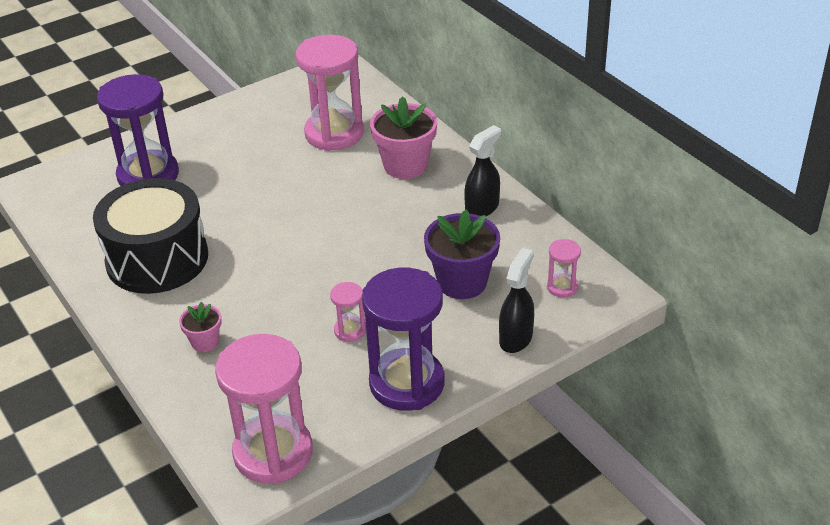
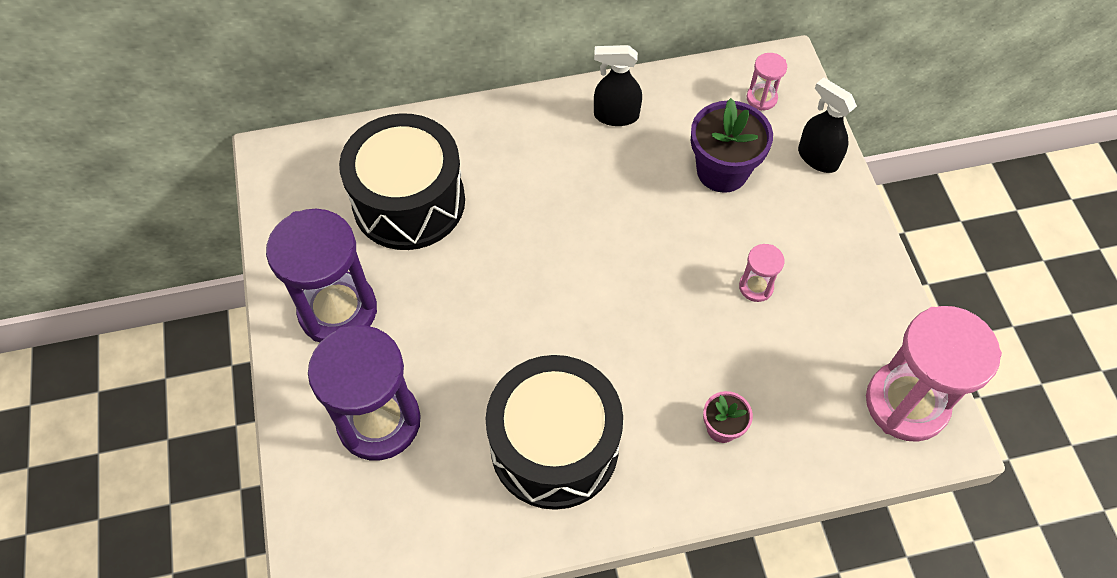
camera: 70 degrees left, 20 degrees up
(334, 133) = (409, 202): pink hourglass -> black drum
(405, 165) = (508, 155): pink flower pot -> none
(407, 383) = (847, 262): purple hourglass -> purple hourglass (338, 310)
(482, 208) = (616, 116): black spray bottle -> black spray bottle turned 60 degrees counterclockwise

